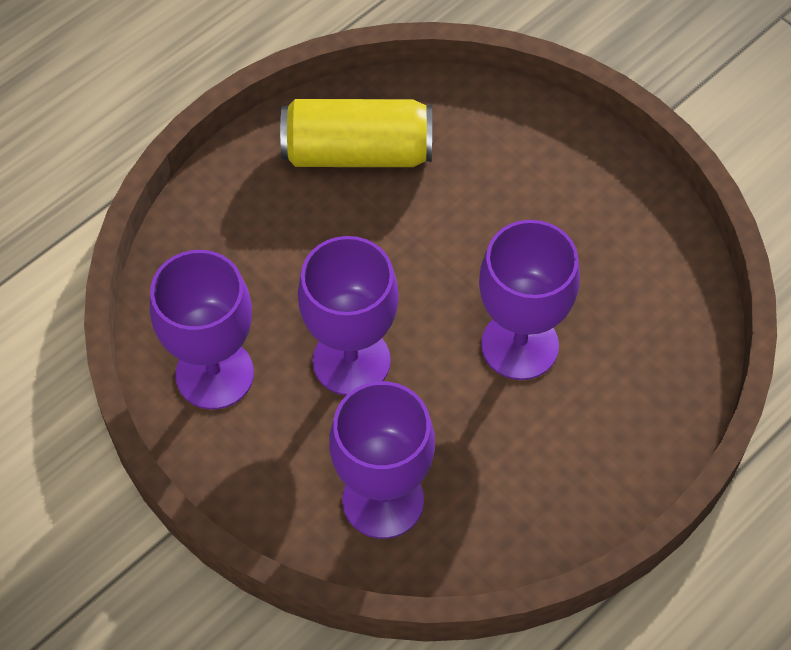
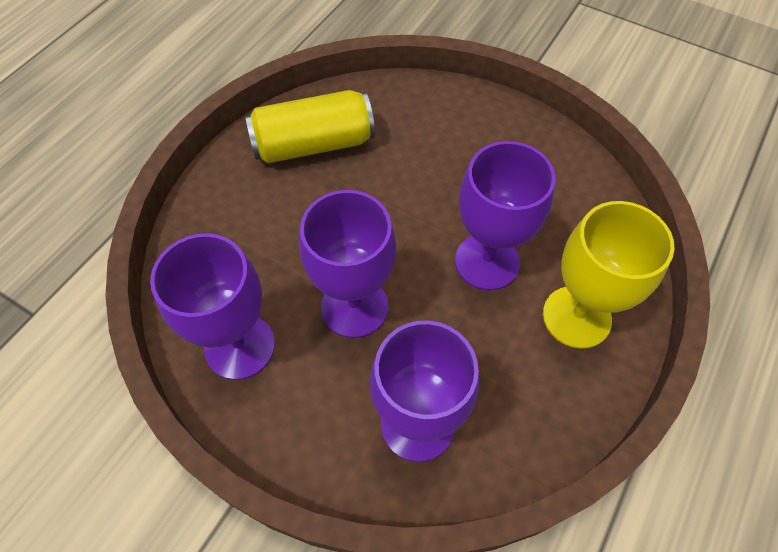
camera: 15 degrees left, 0 degrees up
(600, 432) = (576, 317): none -> yellow goblet

